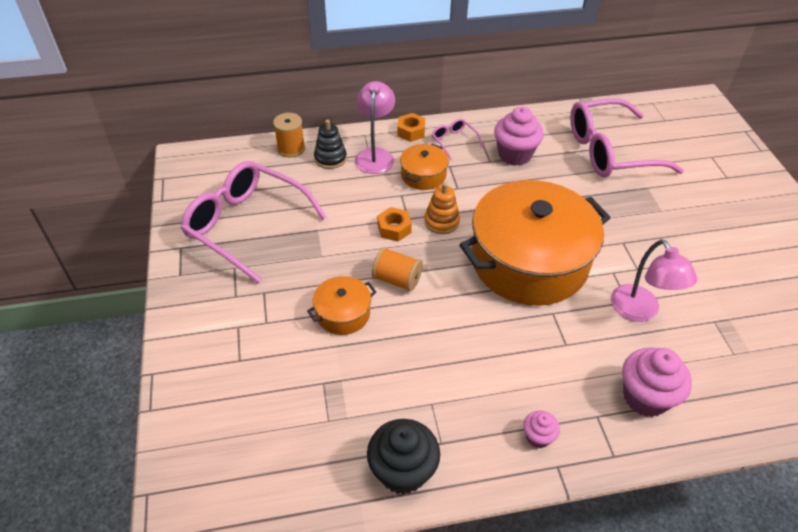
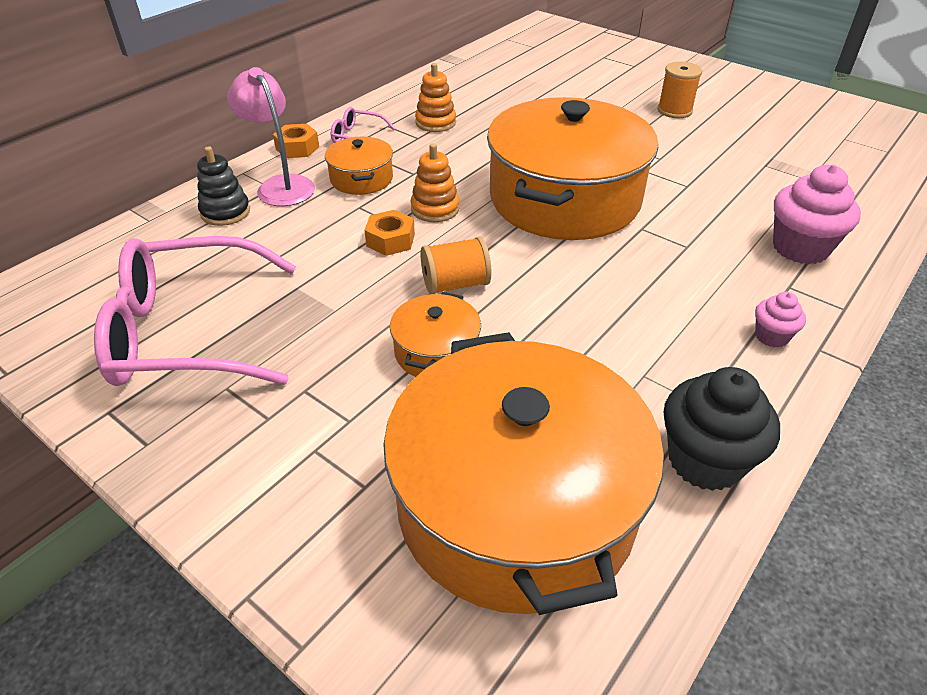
camera: 40 degrees left, 5 degrees down
(290, 419) = (516, 504): none -> orange pot
(291, 148) = (157, 225): orange spool -> orange spool (674, 110)
(514, 155) = (435, 122): pink cupcake -> orange stacking toy
(609, 151) = (518, 85): pink glasses -> none
(640, 311) = (706, 187): pink lamp -> none

